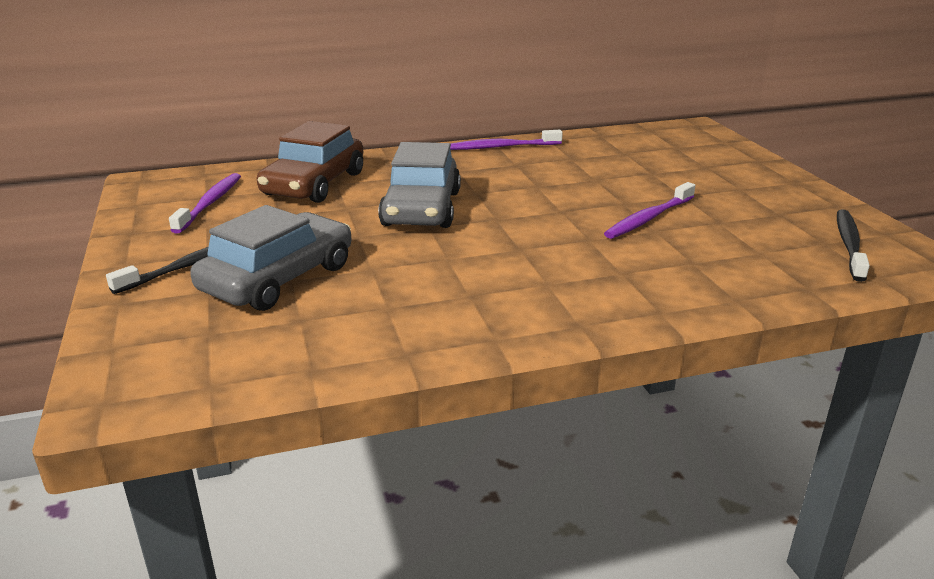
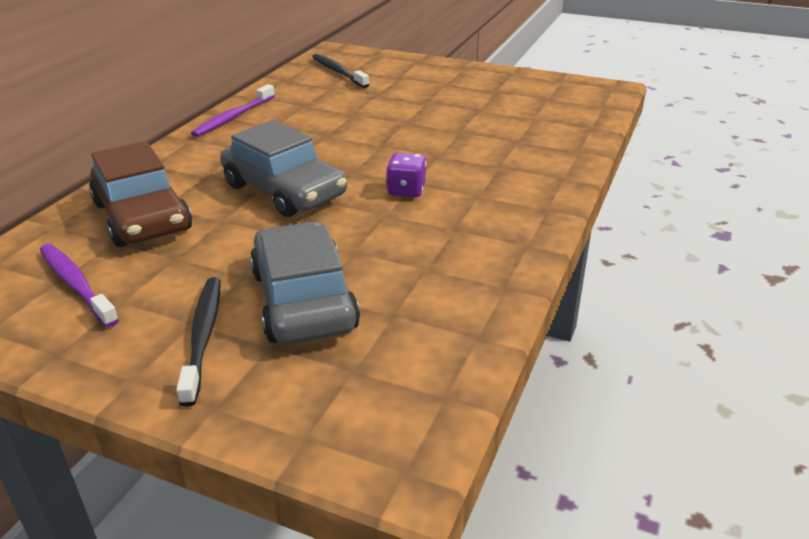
camera: 50 degrees left, 5 degrees up
(501, 250) = (406, 190): none -> purple dice
(648, 218) = (440, 125): purple toothbrush -> none
(849, 245) = (559, 94): black toothbrush -> black toothbrush (338, 72)

